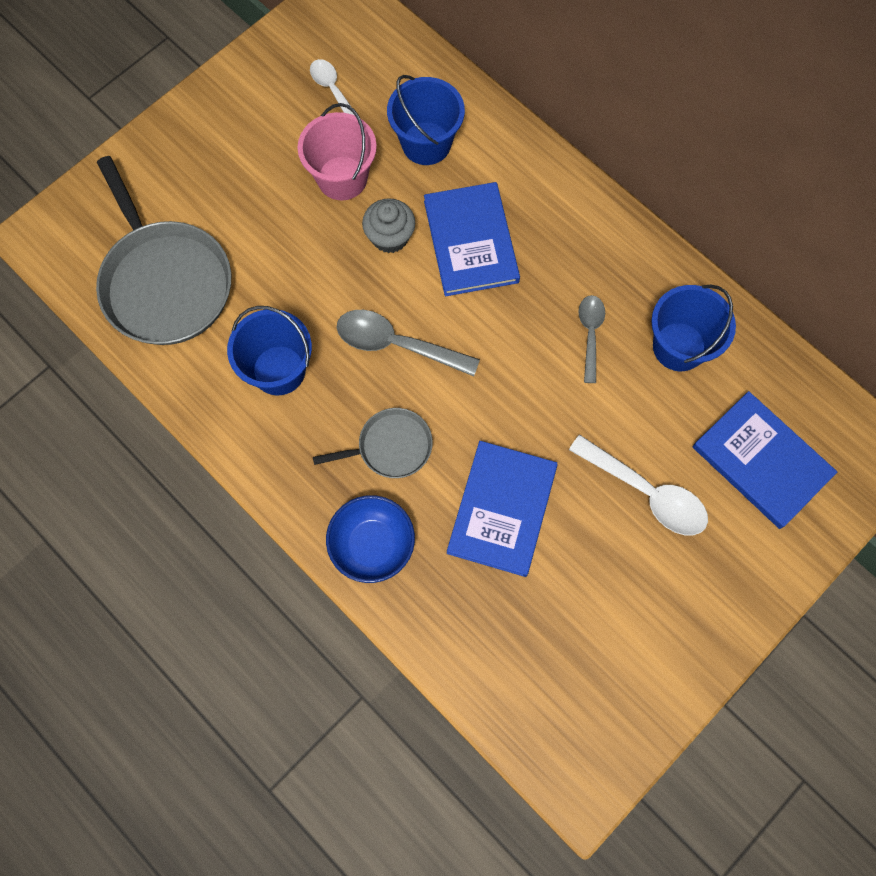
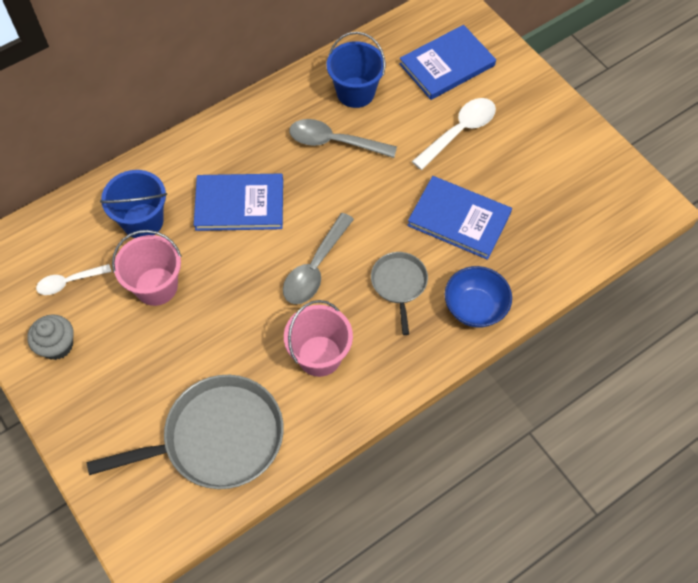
camera: 80 degrees left, 10 degrees down
(279, 370) = (319, 356): blue bucket -> pink bucket
(390, 237) = (220, 259): grey cupcake -> grey cupcake (57, 345)
(590, 334) = (334, 142): grey spoon -> grey spoon, size x1.58

